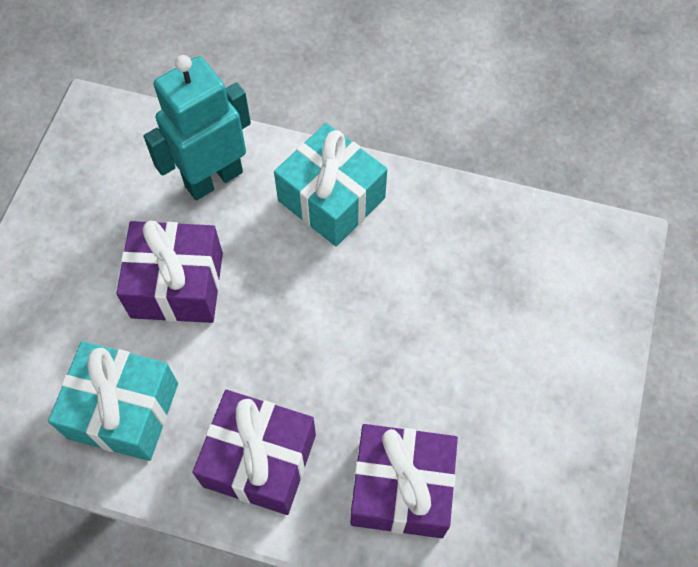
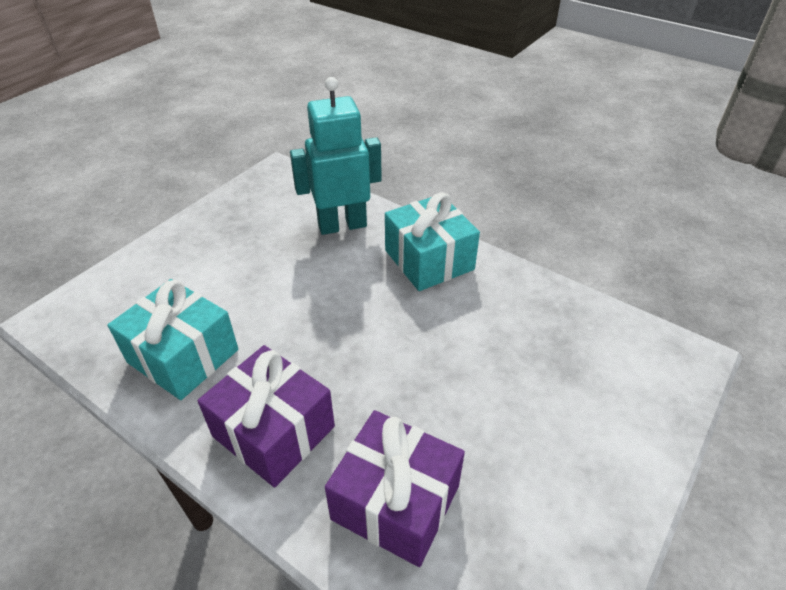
camera: 20 degrees right, 20 degrees down
(177, 285) = (277, 283): purple gift -> none

